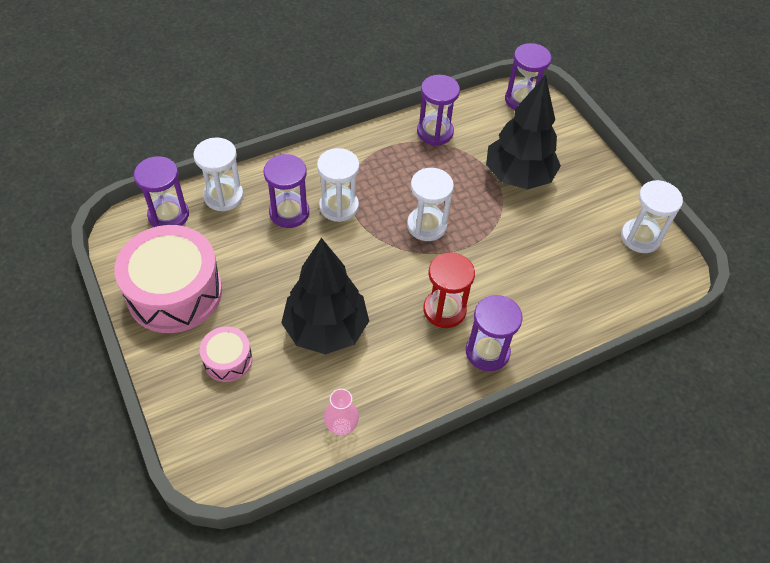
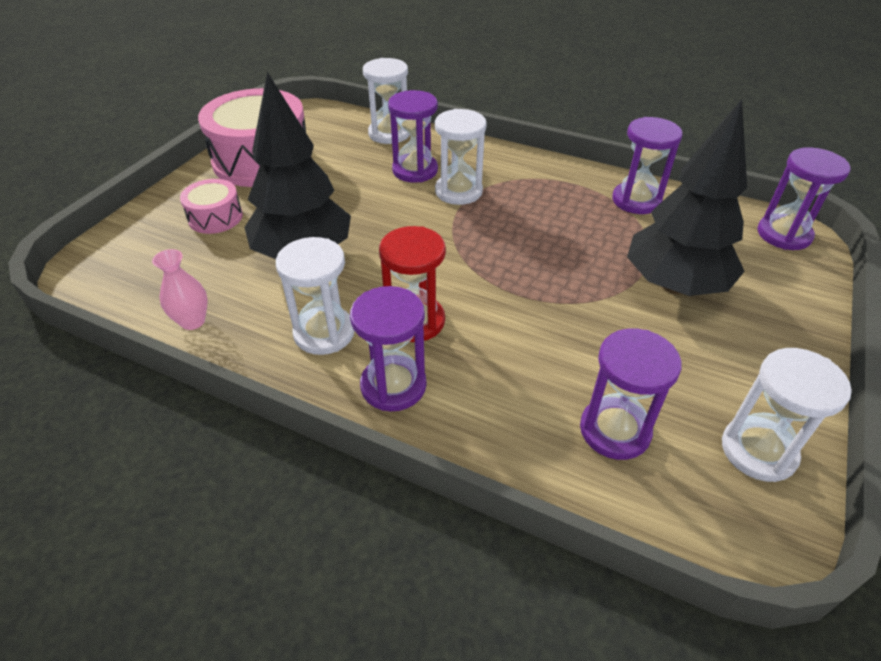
camera: 55 degrees right, 10 degrees down
(168, 215) = (337, 121): purple hourglass -> purple hourglass (615, 430)
(426, 225) = (510, 253): white hourglass -> white hourglass (324, 333)

